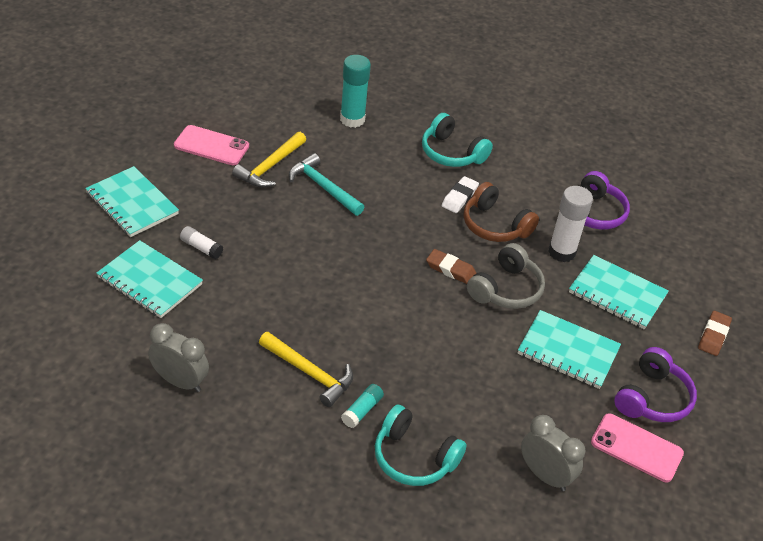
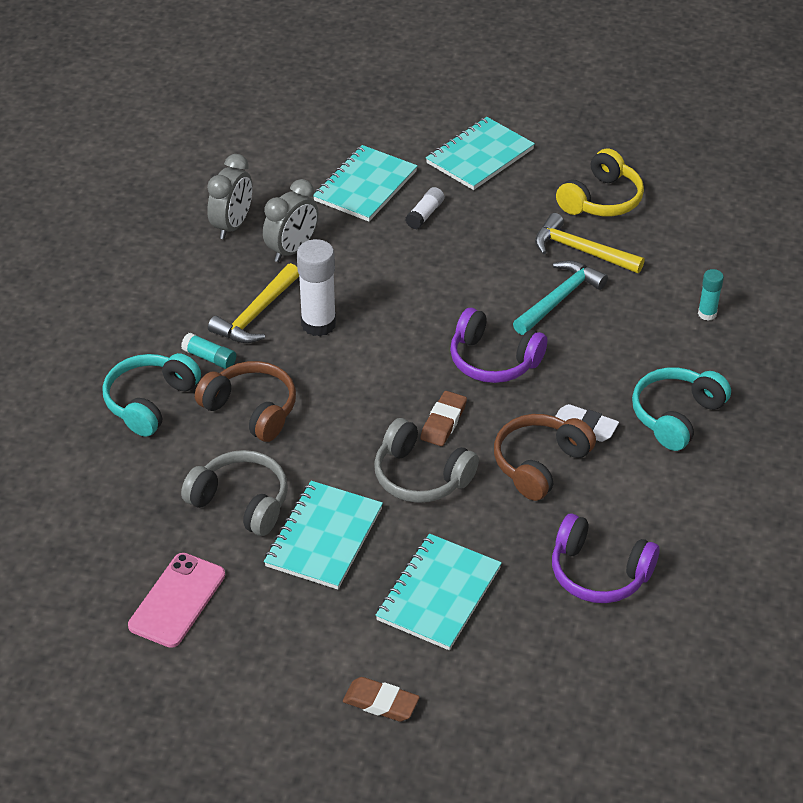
camera: 90 degrees right, 0 degrees up
(211, 146) = (601, 200): pink phone -> yellow headphones
(352, 119) = (707, 314): turquoise glue stick -> turquoise glue stick, size x0.54
(429, 385) = (251, 410): none -> brown headphones
(533, 400) = (241, 502): none -> grey headphones
(544, 475) = (132, 512): grey clock -> grey clock (292, 250)
(562, 252) = (507, 535): white glue stick -> white glue stick (318, 324)
(652, 398) = (258, 622): purple headphones -> purple headphones (493, 360)

